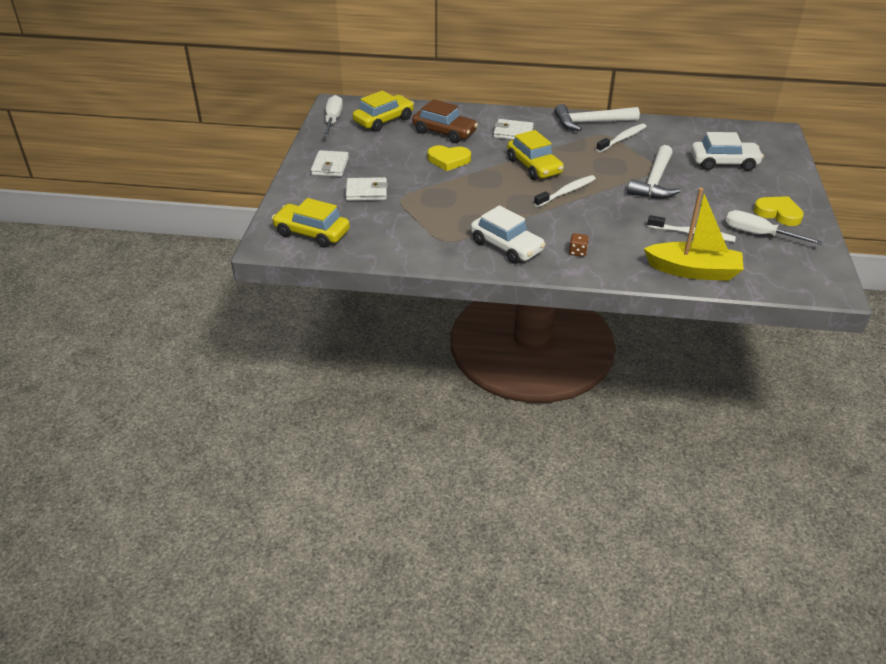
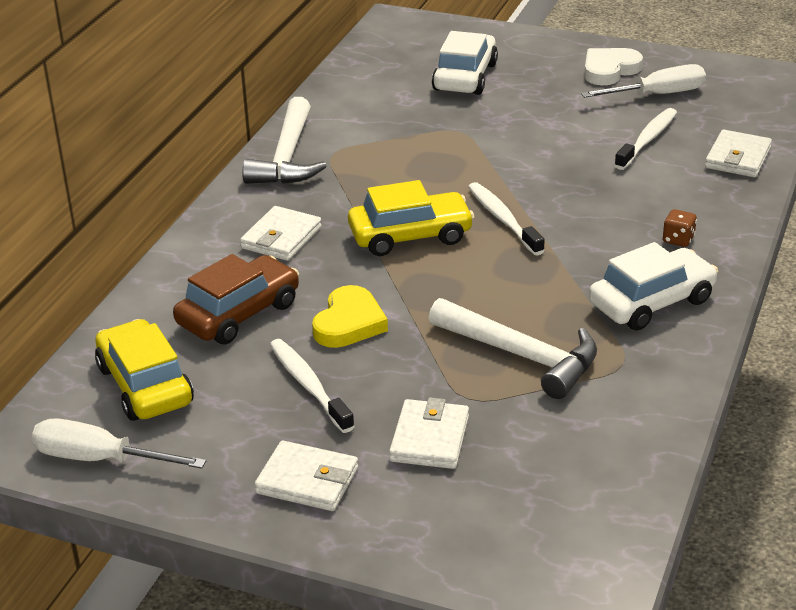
camera: 75 degrees left, 5 degrees down
(312, 233) = (564, 528): yellow car -> none
(622, 139) = (356, 140): white toothbrush -> white toothbrush (309, 385)
(654, 182) = (499, 140): white hammer -> white hammer (522, 356)
(693, 271) = (738, 158): yellow boat -> white wallet
(758, 234) = (657, 94): white screwdriver -> white screwdriver turned 150 degrees counterclockwise
(778, 213) = (609, 70): yellow heart -> white heart

